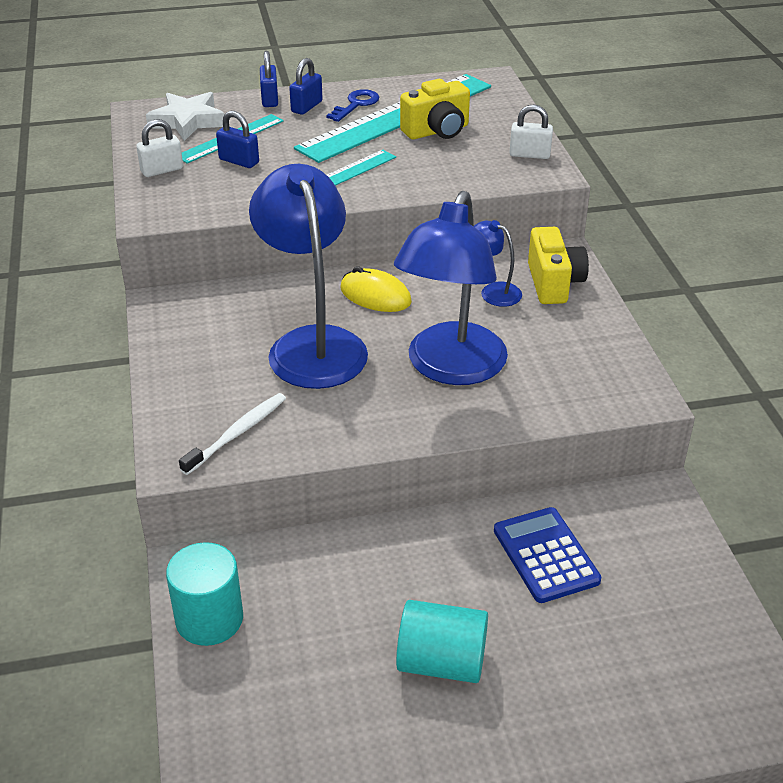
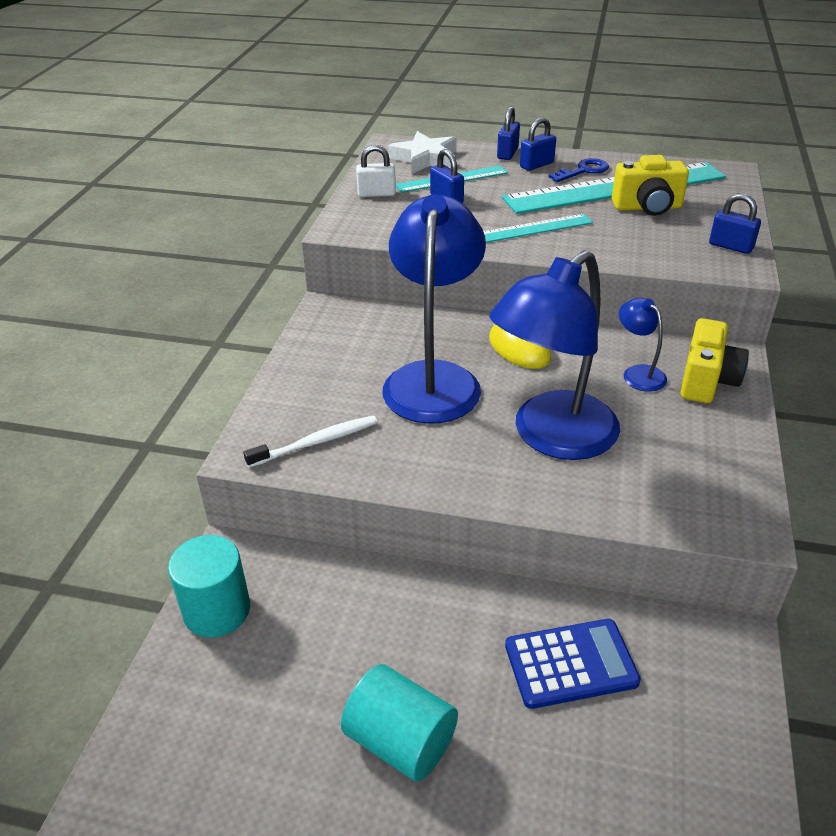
camera: 25 degrees right, 0 degrees up
(529, 154) = (731, 246): white padlock -> blue padlock
(546, 555) = (571, 664): blue calculator -> blue calculator turned 75 degrees clockwise

